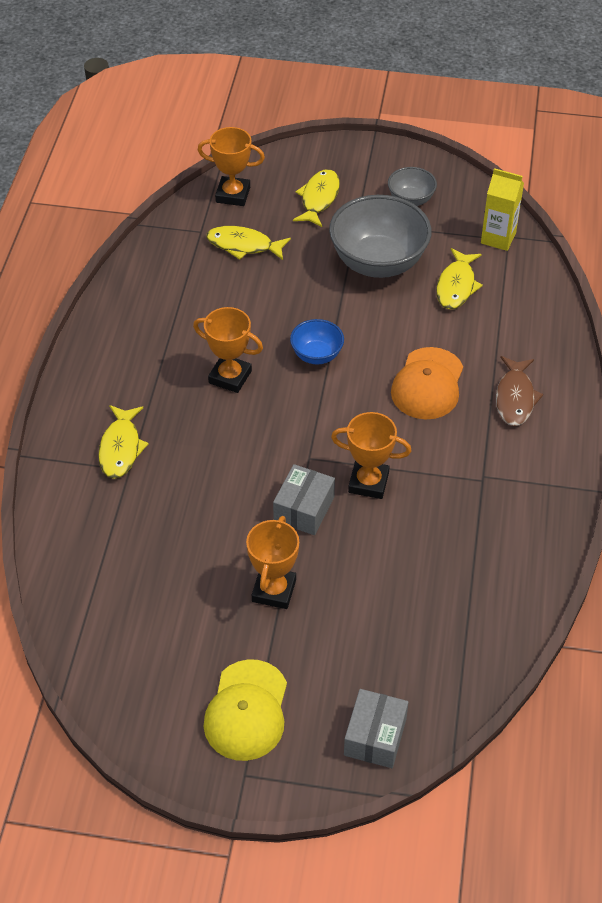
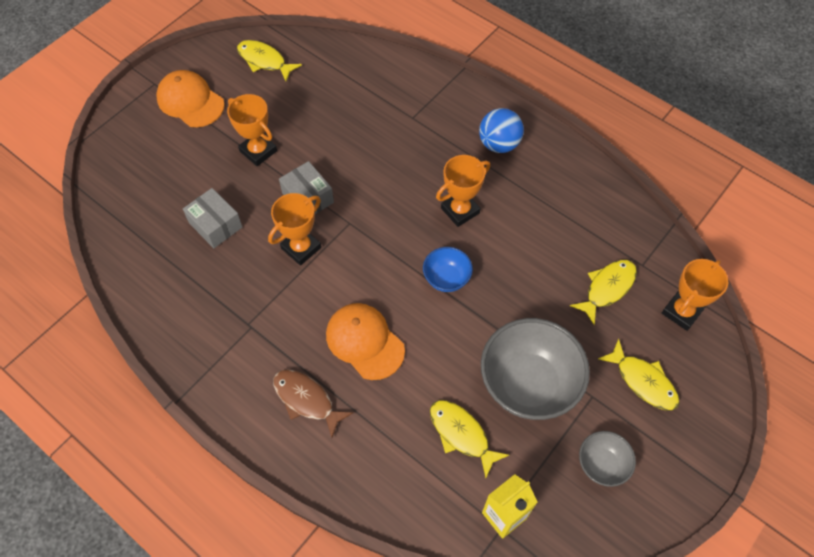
camera: 120 degrees right, 10 degrees up
(121, 380) = (499, 144): none -> blue ball
(121, 448) = (434, 120): yellow fish -> yellow fish (264, 61)
(246, 710) = (190, 101): yellow cap -> orange cap
(375, 737) = (120, 153): grey box -> grey box (215, 225)

